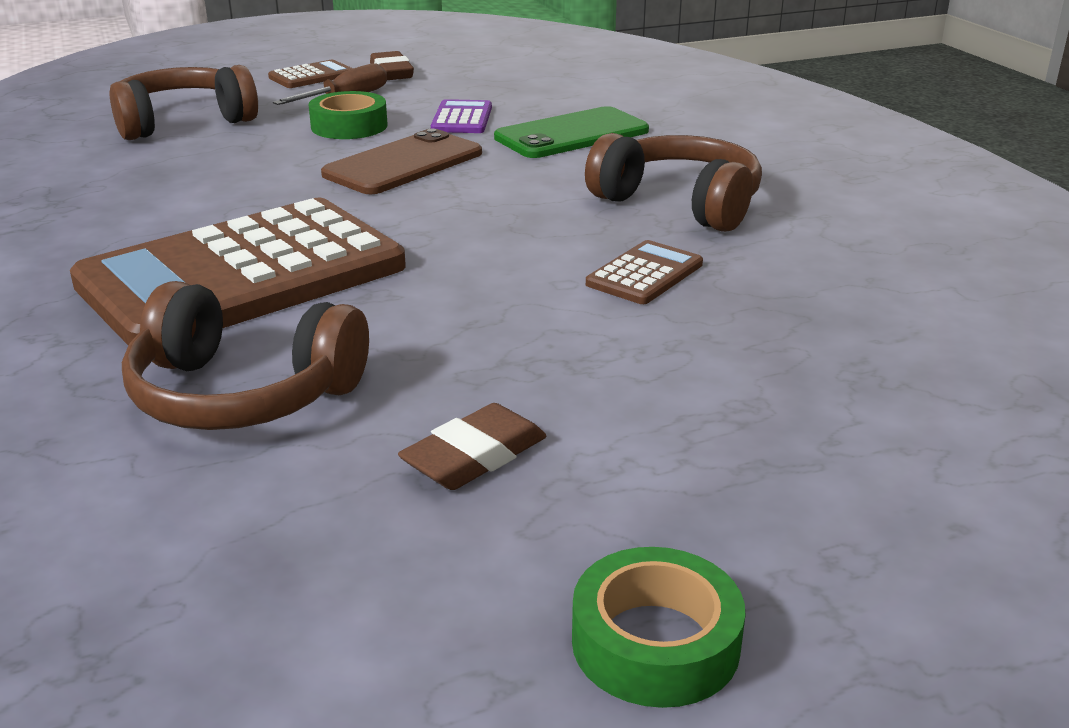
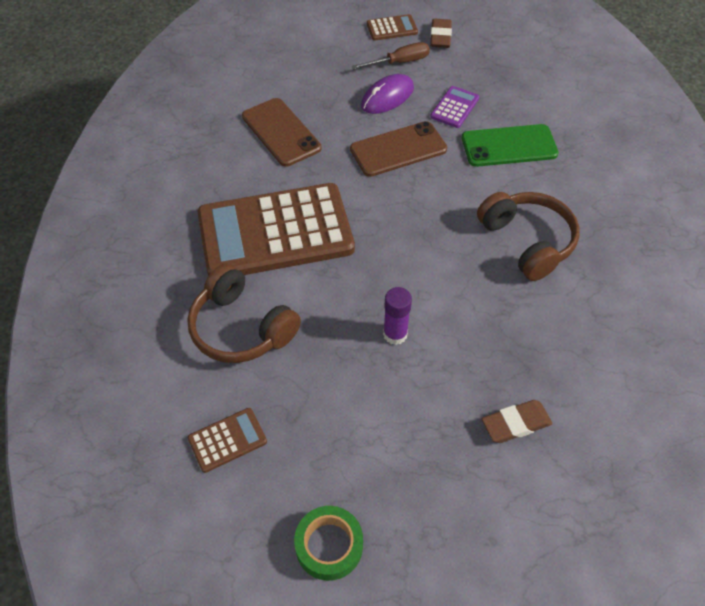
camera: 25 degrees right, 25 degrees up
(183, 122) = (301, 65): brown headphones -> none
(187, 182) = (281, 132): none -> brown phone
(349, 126) = (387, 97): green tape -> purple mouse
(474, 456) = (316, 410): brown eraser -> brown eraser (516, 424)
(551, 333) = (395, 334): none -> purple glue stick
(644, 274) = (468, 302): brown calculator -> brown calculator (227, 440)

